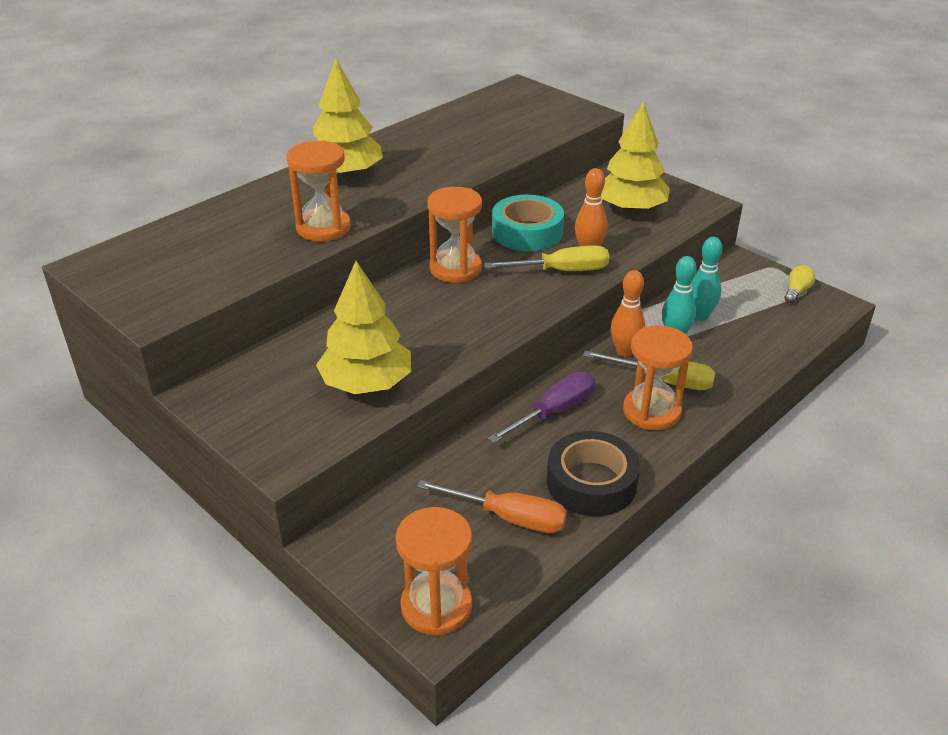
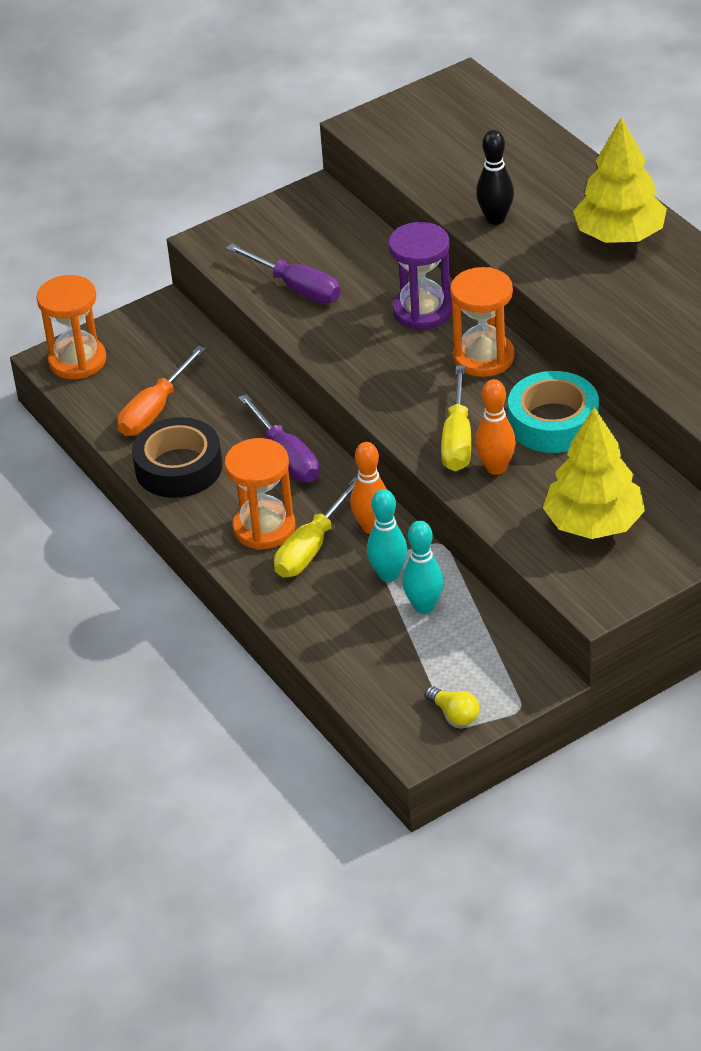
camera: 105 degrees right, 5 degrees up
(323, 228) = (495, 219): orange hourglass -> black bowling pin
(367, 384) = (297, 288): yellow tree -> purple screwdriver
(396, 305) = (422, 311): none -> purple hourglass

